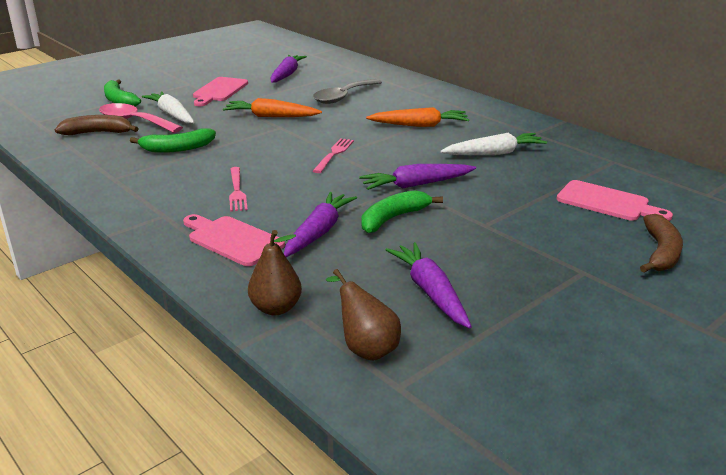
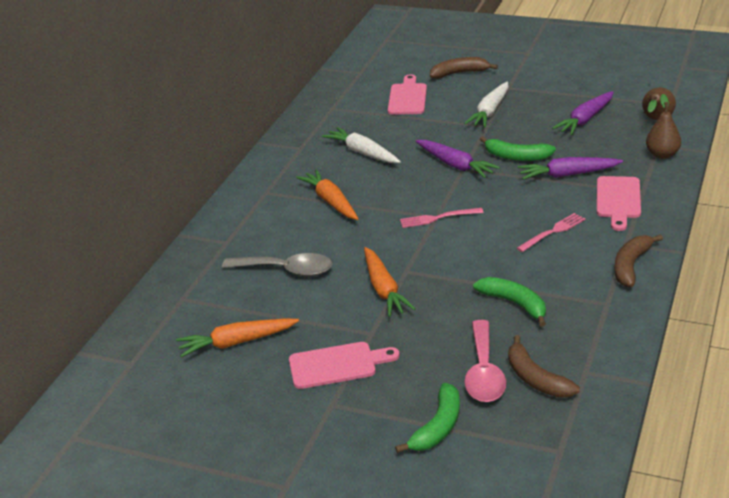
camera: 115 degrees left, 5 degrees up
(133, 205) = (631, 266): none -> brown banana
(172, 114) = (440, 357): white carrot -> white carrot (490, 112)
(287, 74) = (236, 343): purple carrot -> orange carrot

